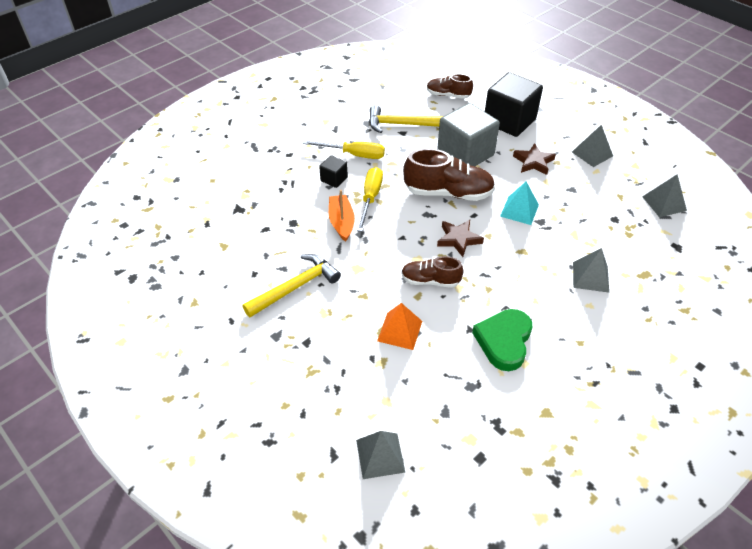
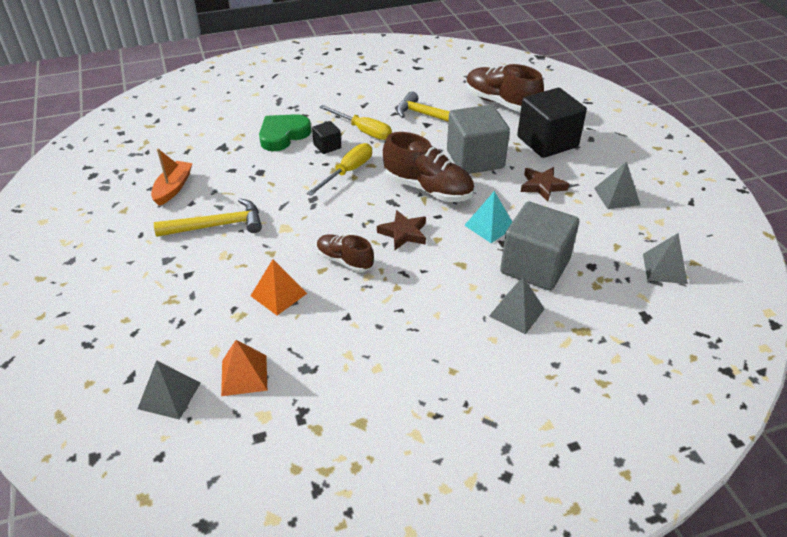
camera: 25 degrees right, 5 degrees down
(341, 222) = (303, 184): orange boat -> orange boat (173, 188)
(427, 412) = (244, 375): none -> orange pyramid
(448, 95) = (500, 103): brown shoe -> brown shoe, size x1.68
(504, 341) = (372, 340): green heart -> green heart (283, 135)
(576, 233) = (535, 266): none -> grey cube

